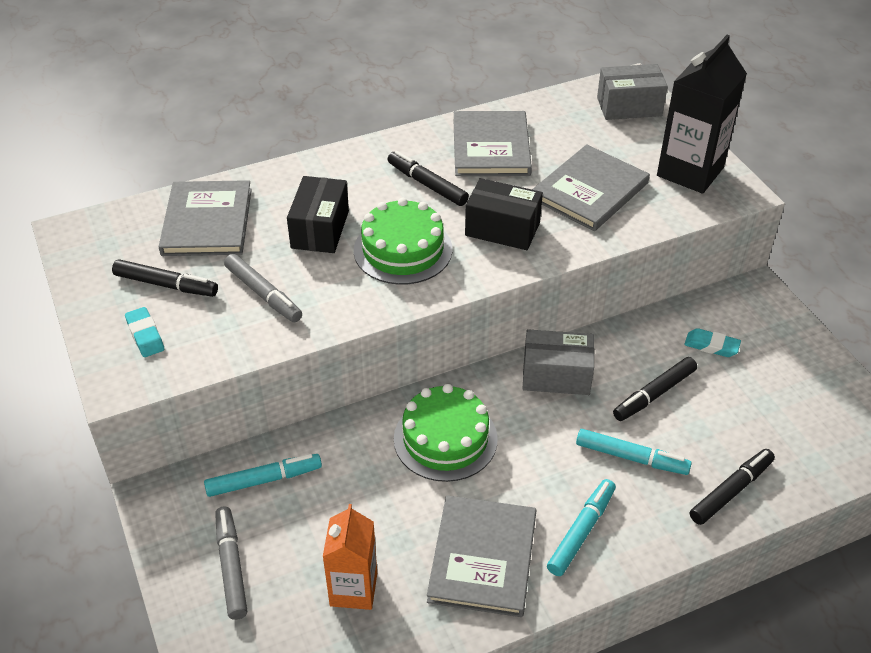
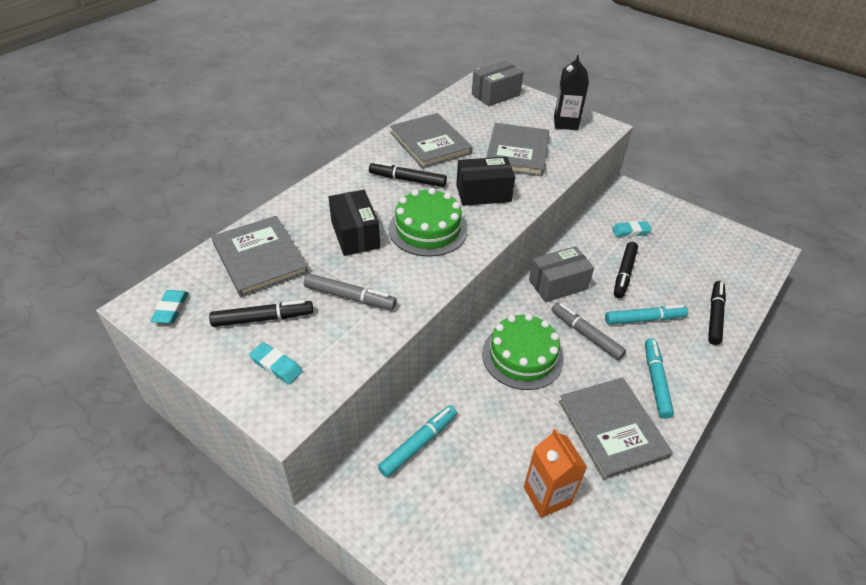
camera: 30 degrees left, 0 degrees up
(92, 245) = (171, 309): none -> turquoise eraser
(231, 566) = (445, 525): grey marker -> grey marker (586, 334)
(690, 172) = (565, 123): black carton -> black carton, size x0.66

